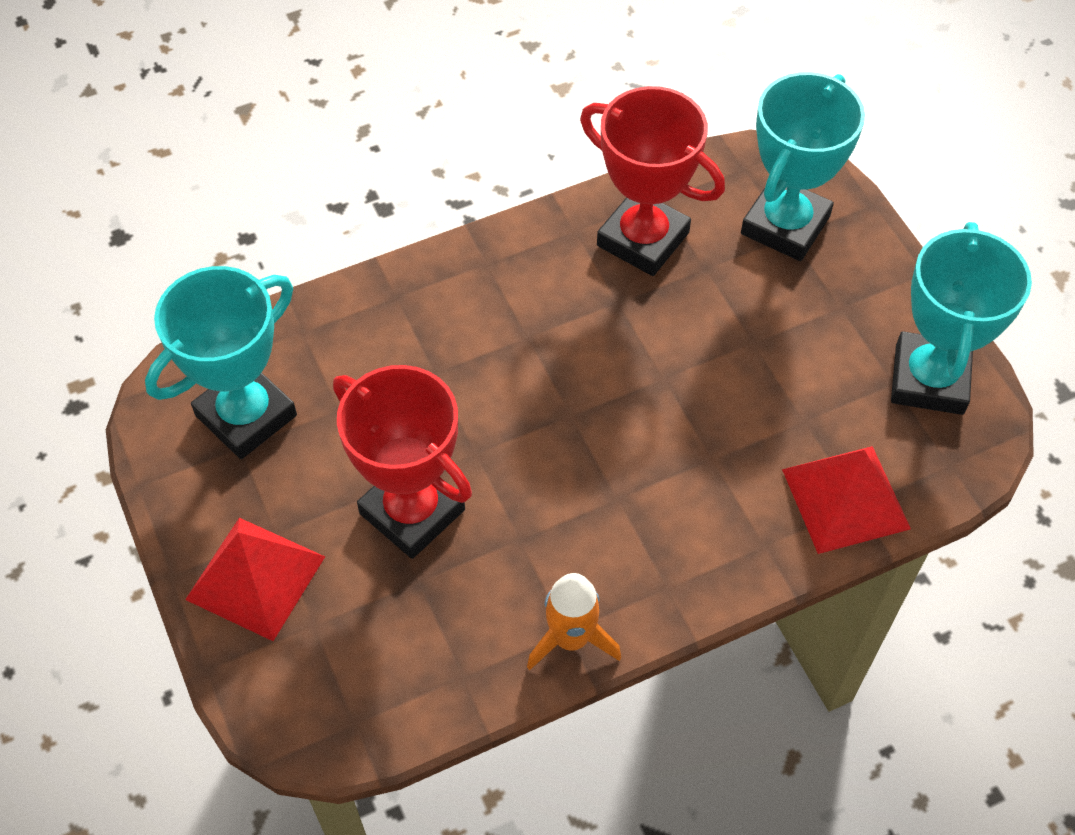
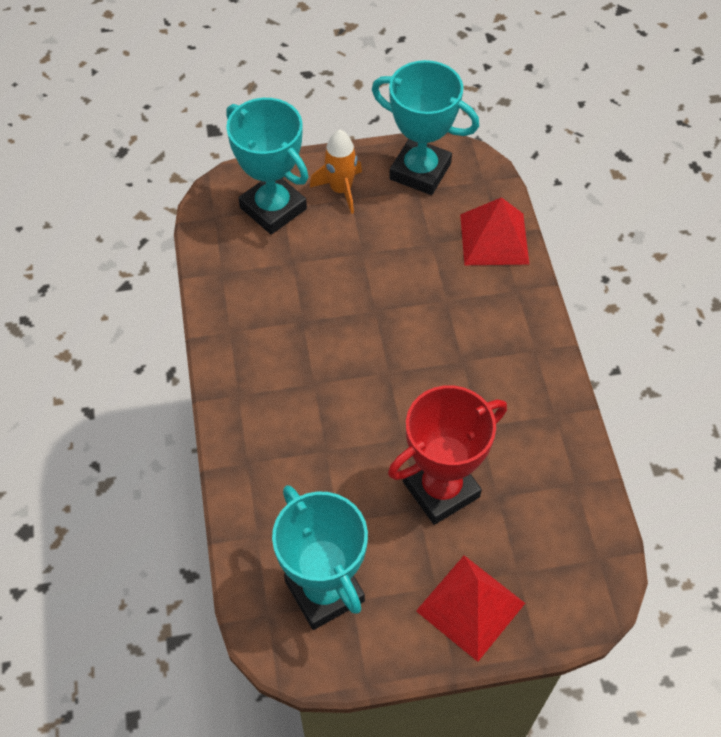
camera: 75 degrees left, 0 degrees up
(571, 639) = (560, 413): orange rocket -> orange rocket (341, 190)
(643, 239) = (253, 292): red trophy -> none

